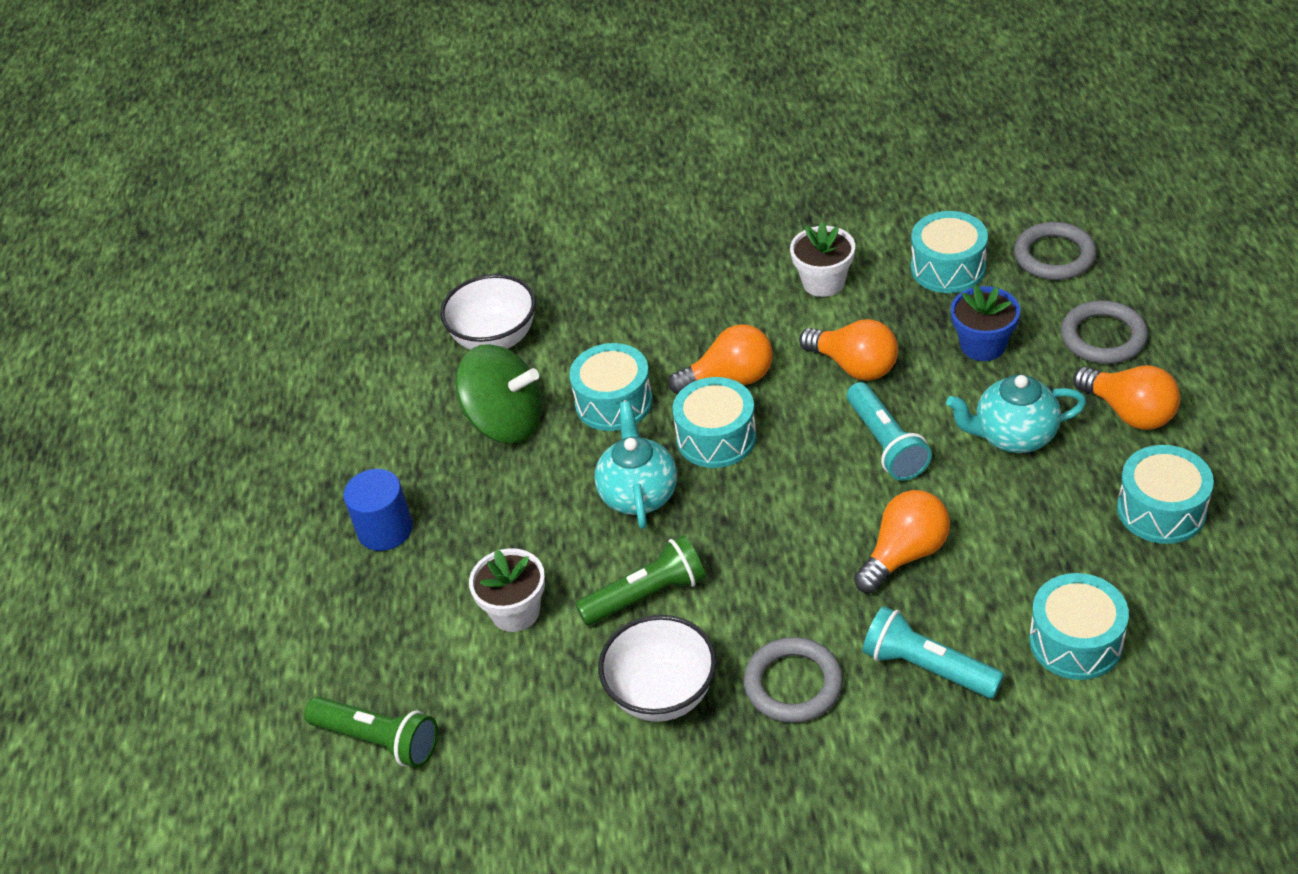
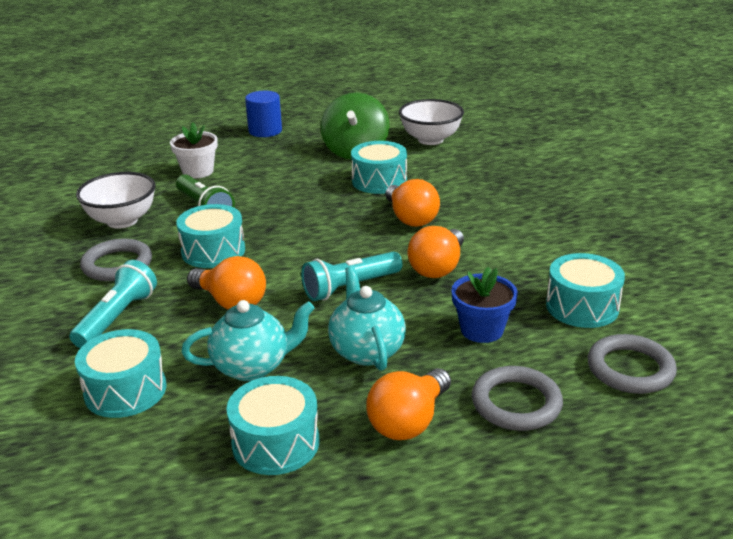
camera: 75 degrees right, 15 degrees down
(378, 740) = (114, 148): green flashlight -> none
(638, 494) = (293, 197): turquoise teapot -> turquoise teapot (252, 366)
(716, 438) = (349, 218): turquoise drum -> turquoise drum (213, 251)
(823, 282) = (535, 247): white flower pot -> none

